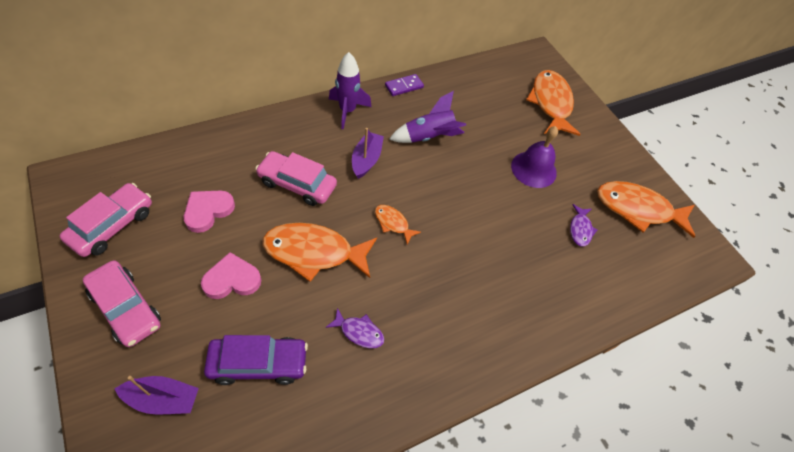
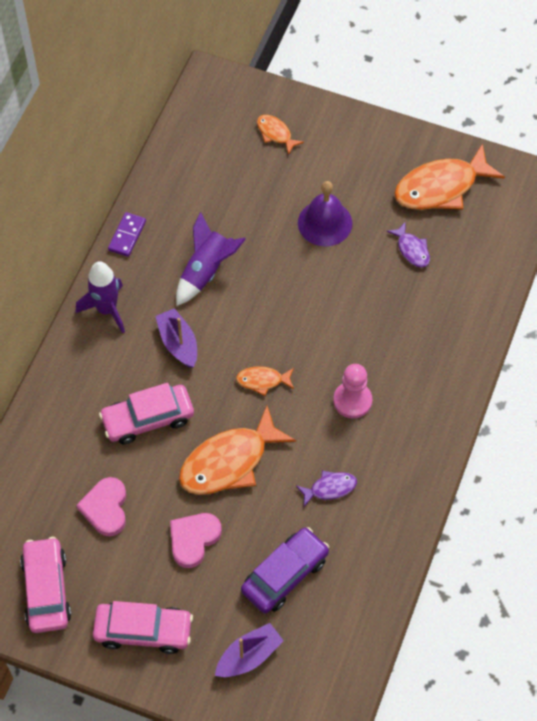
camera: 35 degrees left, 5 degrees up
(439, 287) = (352, 401): none -> pink pawn
(550, 103) = (275, 133): orange fish -> orange fish, size x0.49

